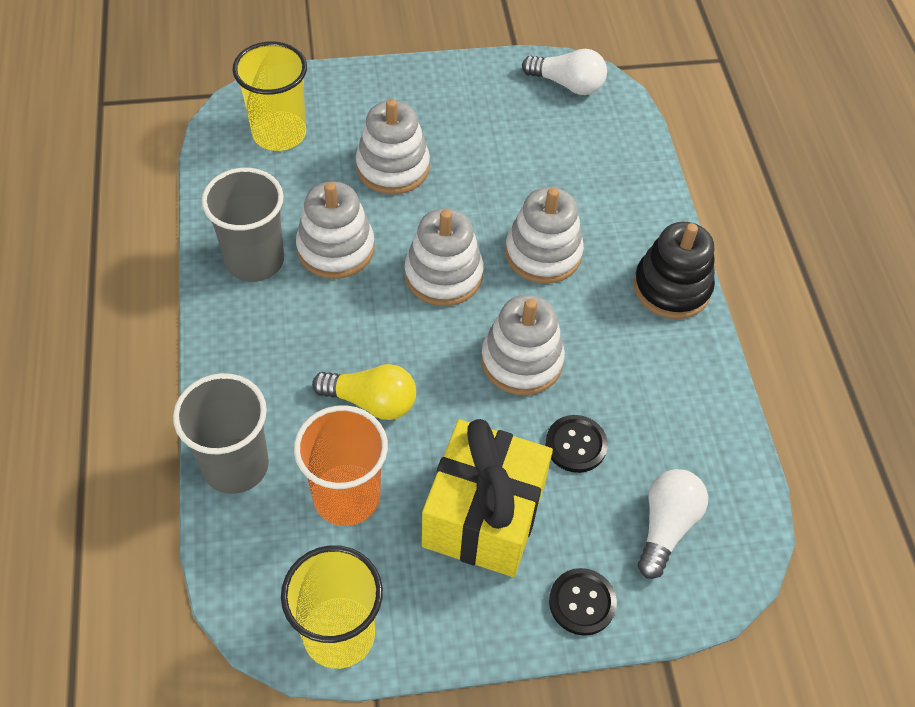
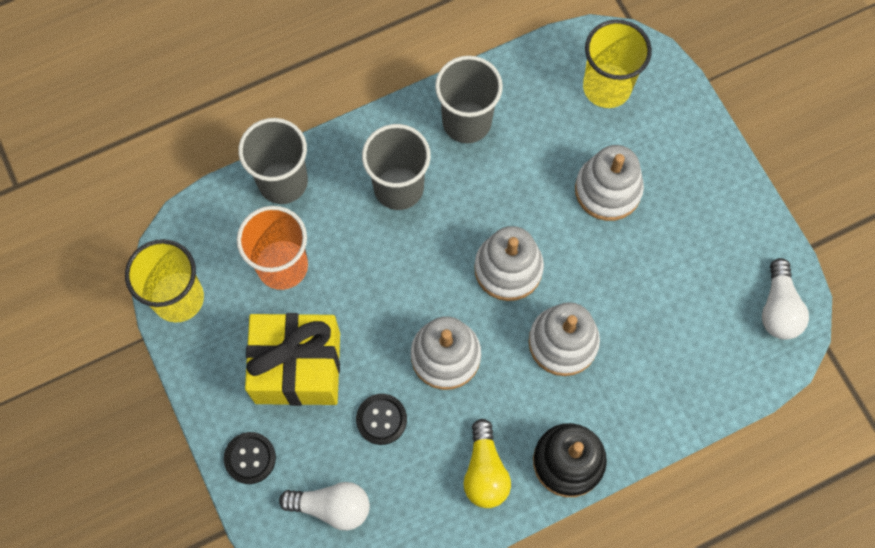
camera: 75 degrees right, 15 degrees up
(302, 347) = (398, 187): none -> grey cup
(336, 248) = (502, 177): white stacking toy -> none
(371, 401) = (367, 255): yellow light bulb -> yellow light bulb (485, 471)

